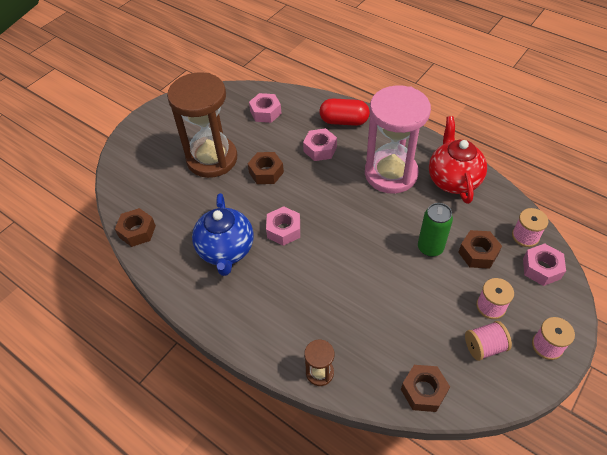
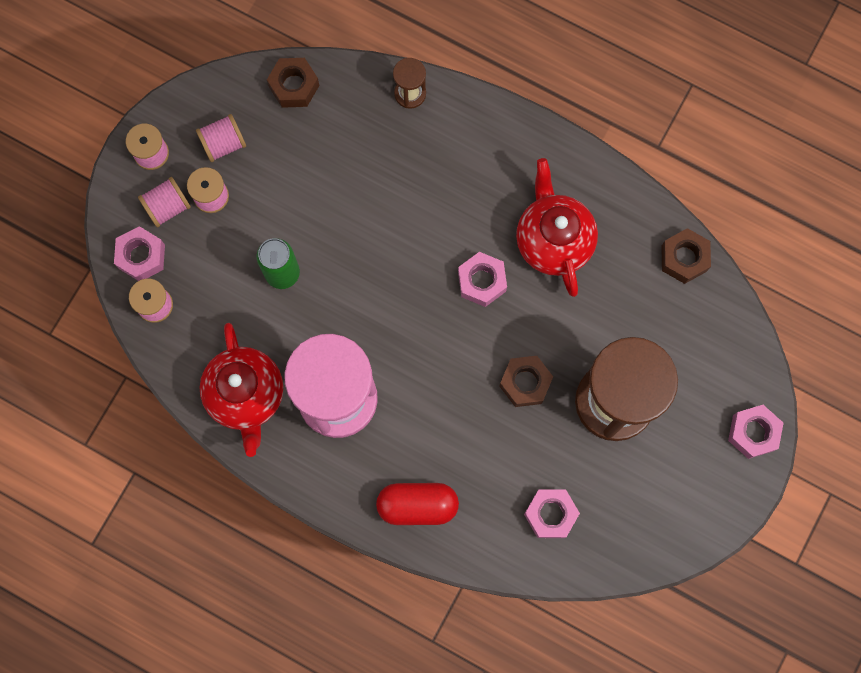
camera: 170 degrees right, 25 degrees up
(226, 250) = (553, 240): blue teapot -> red teapot
(320, 149) = (449, 439): pink nut -> pink nut (753, 433)
(478, 253) = (220, 271): brown nut -> none
(526, 301) = (167, 207): none -> pink spool

